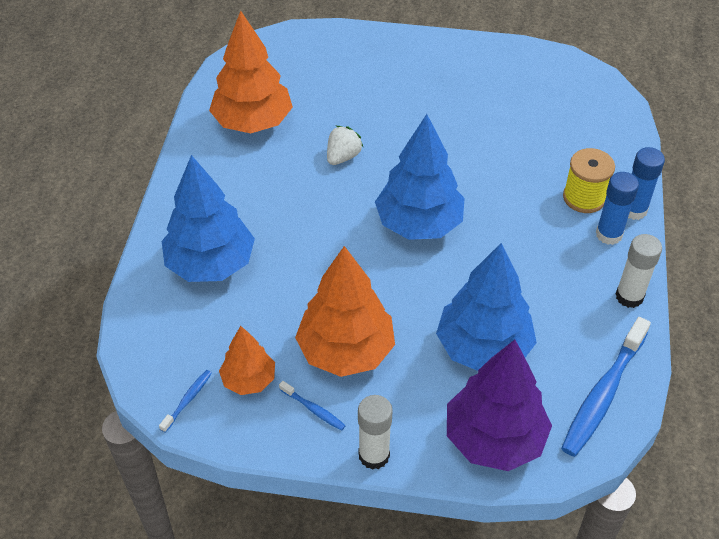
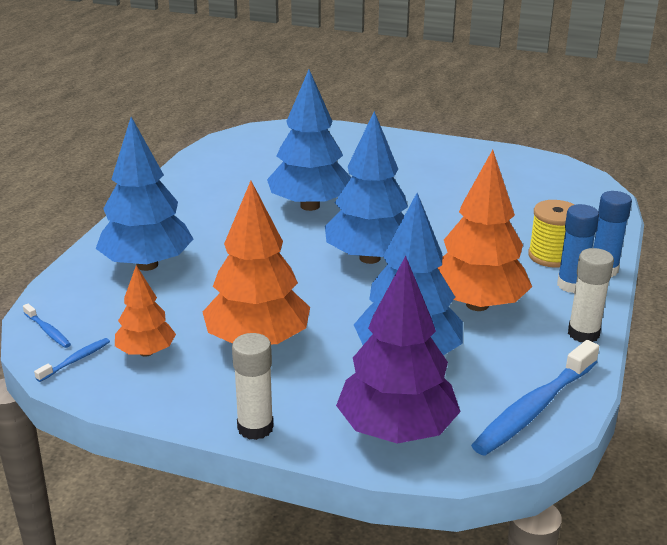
camera: 10 degrees right, 20 degrees down
(252, 122) = (231, 176): orange tree -> orange tree (477, 305)
(313, 409) = (204, 383): blue toothbrush -> blue toothbrush (48, 331)
(343, 157) = (310, 206): white strawberry -> blue tree

